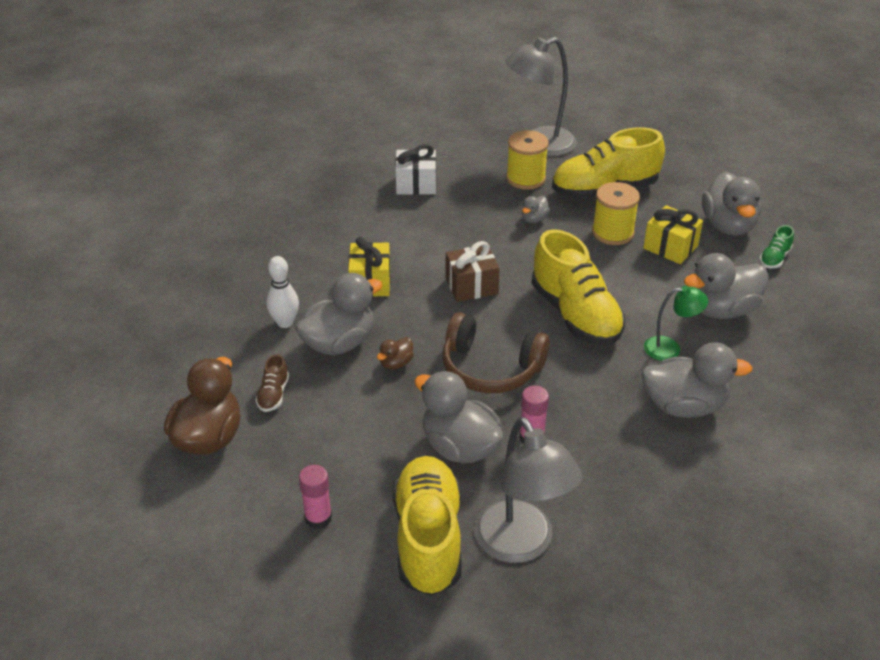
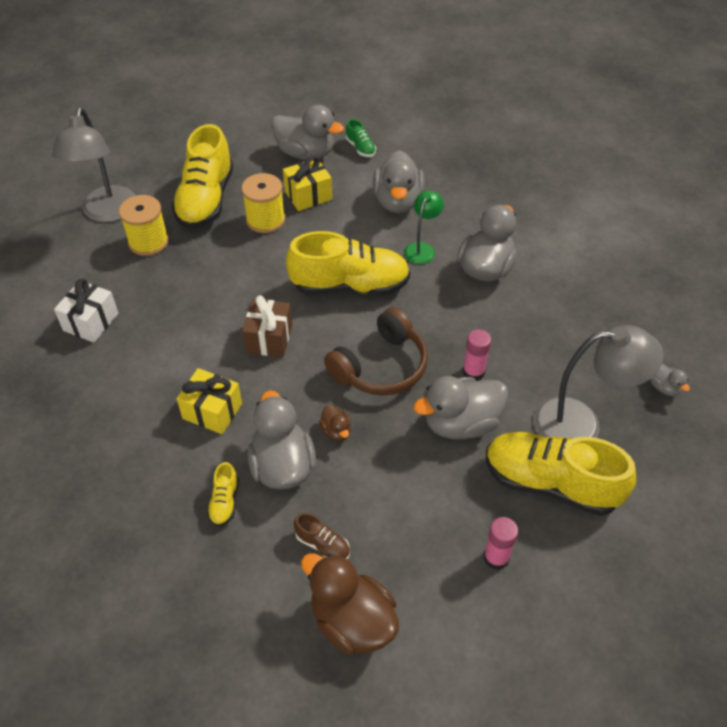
camera: 65 degrees left, 10 degrees up
(285, 322) = (224, 502): white bowling pin -> yellow shoe
(534, 219) = (210, 260): grey duck -> grey duck (664, 387)

